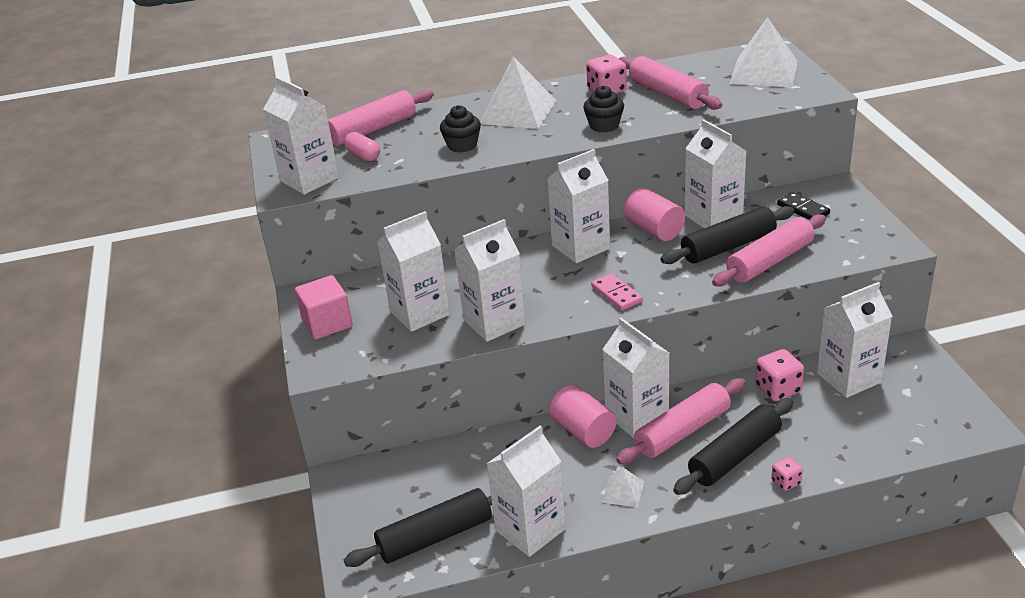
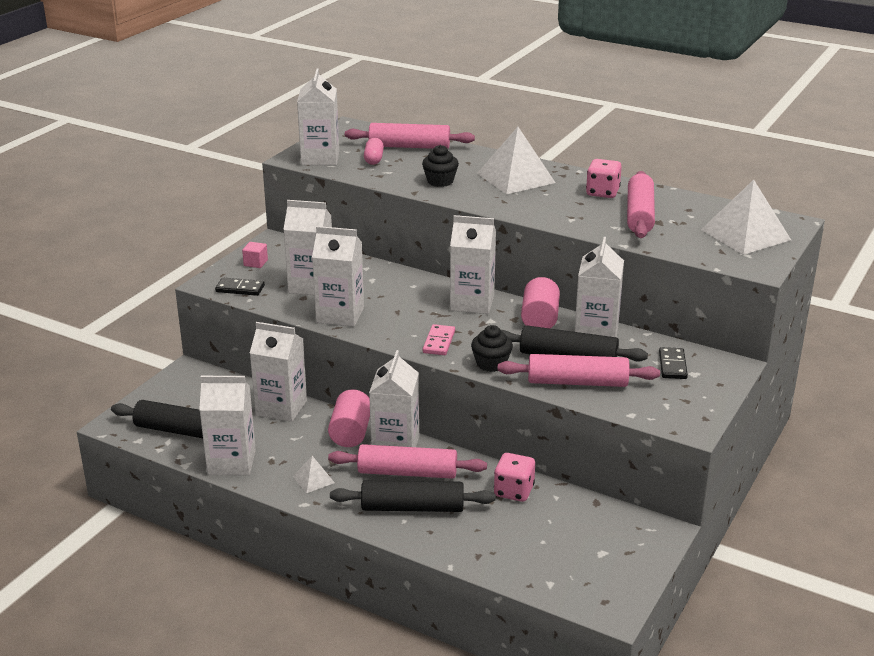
camera: 40 degrees right, 5 degrees down
(327, 323) = (255, 263): pink cube -> pink cube, size x0.56
(358, 355) = (240, 289): none -> black domino
(604, 125) = (551, 213): black cupcake -> black cupcake (491, 364)
(786, 482) = (415, 543): pink dice -> none
(849, 378) = (576, 517): white carton -> white carton (281, 408)

